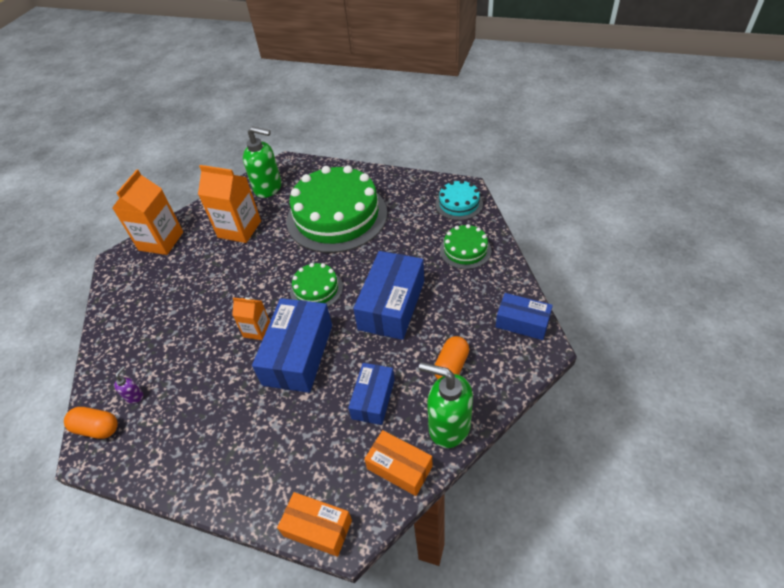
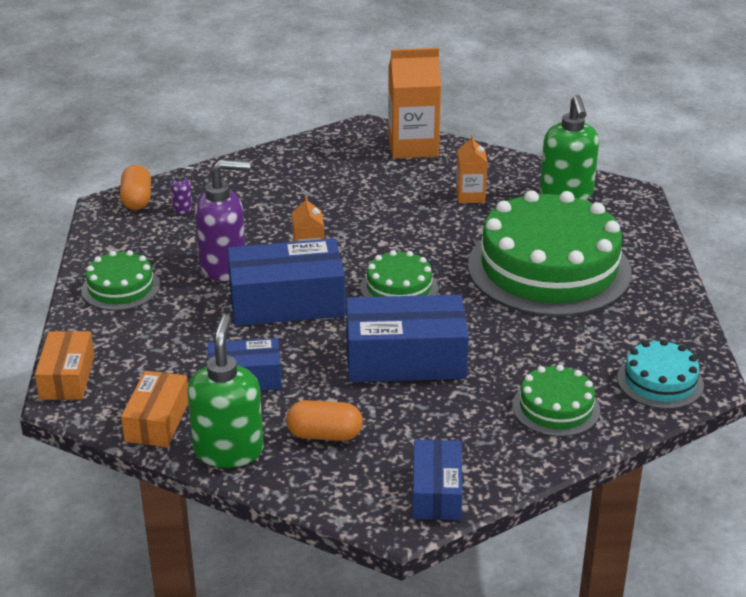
camera: 65 degrees right, 15 degrees down
(216, 464) = (120, 287): none -> green cake
(232, 384) = (224, 267): none -> purple soap dispenser
(239, 229) = (470, 196): orange carton -> orange carton, size x0.56

